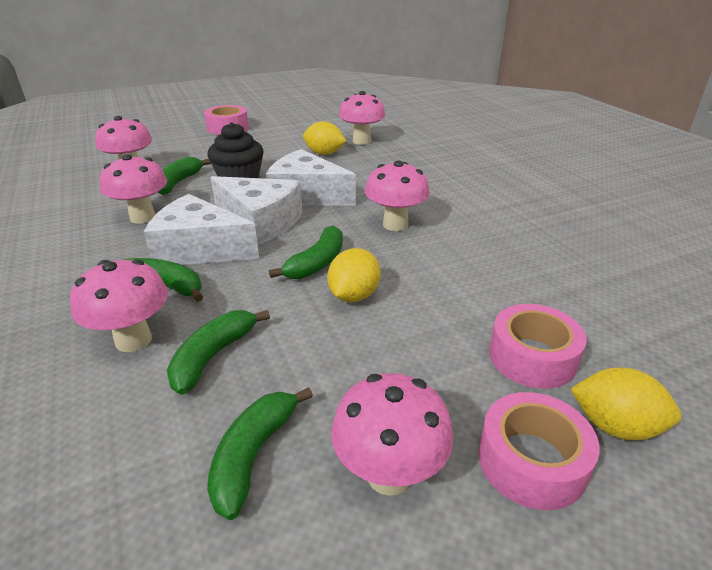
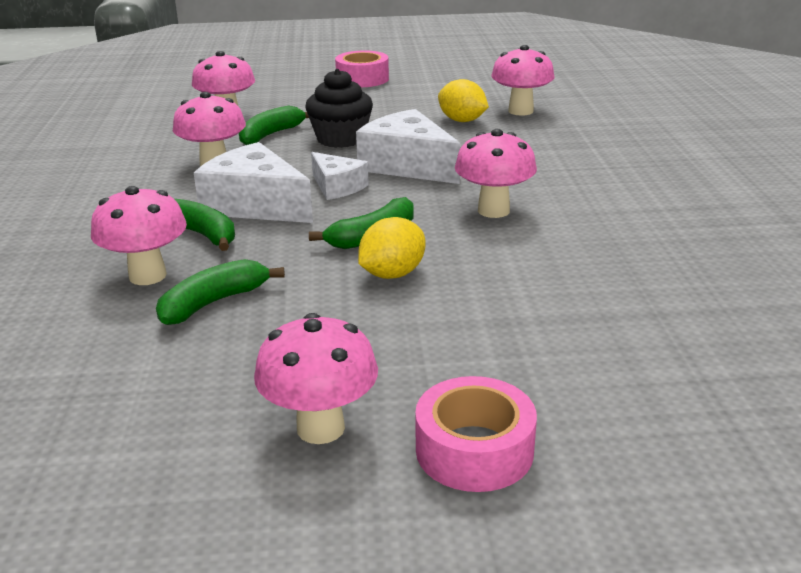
camera: 20 degrees right, 5 degrees down
(254, 455) = (205, 386): green banana -> none
(260, 222) = (337, 187): white cheese -> white cheese, size x0.58
(532, 357) = (553, 365): pink tape -> none
(615, 426) = (596, 443): yellow lemon -> none

